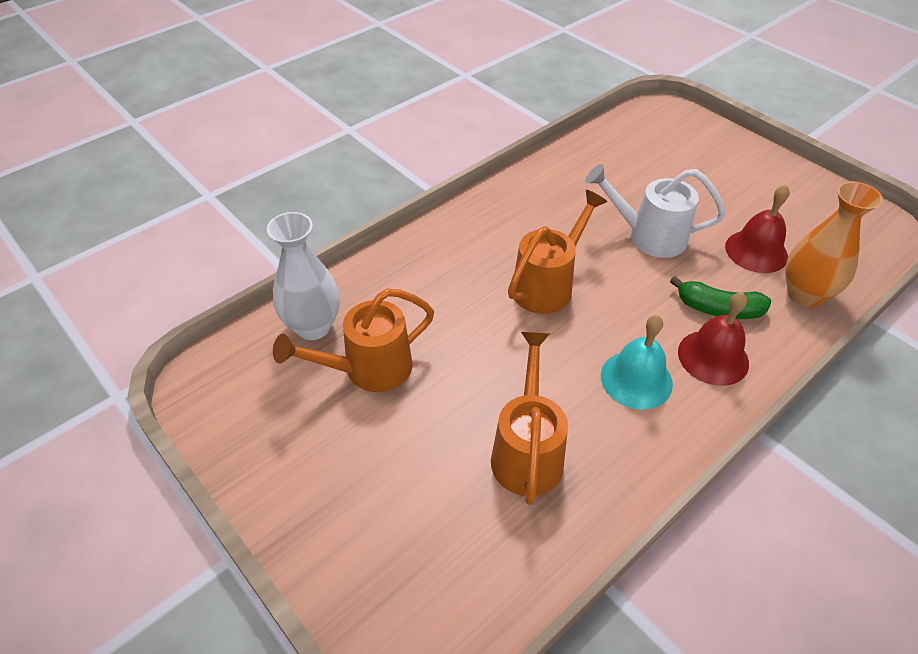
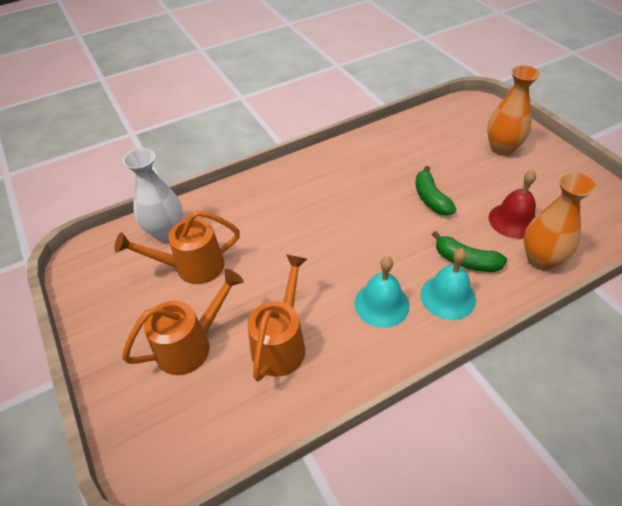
camera: 15 degrees right, 0 degrees up
(548, 285) = (341, 225): orange watering can -> orange watering can (191, 345)
(648, 236) = (430, 198): white watering can -> green banana
(711, 163) = (502, 148): none -> orange vase
(713, 357) = (448, 297): red bell -> turquoise bell

